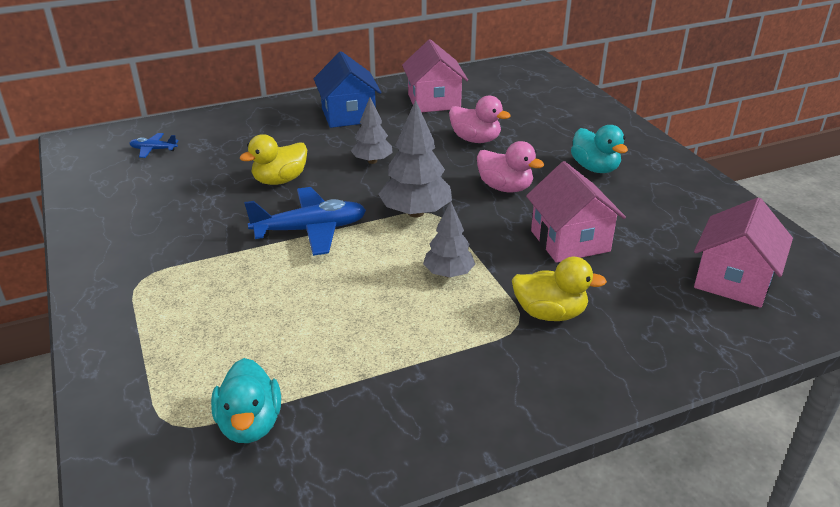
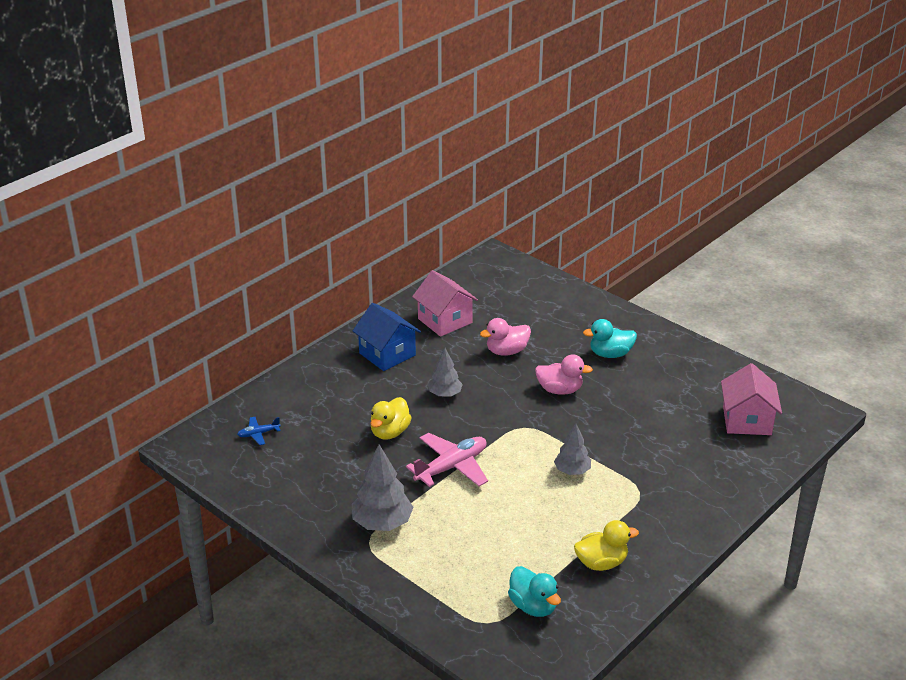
camera: 25 degrees left, 0 degrees up
(310, 230) = (451, 467): blue plane -> pink plane
(415, 212) = (513, 430): grey tree -> grey tree (382, 523)
(475, 140) = (506, 351): pink duck -> pink duck turned 150 degrees clockwise
(550, 313) = (654, 479): yellow duck -> yellow duck (601, 563)
(570, 241) = (632, 421): pink house -> none
(595, 168) = (610, 354): turquoise duck -> turquoise duck turned 135 degrees clockwise

